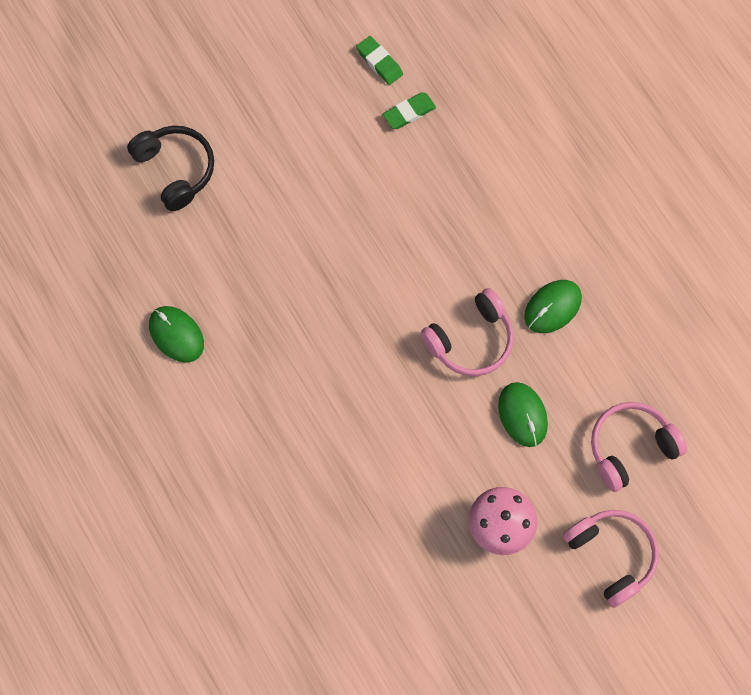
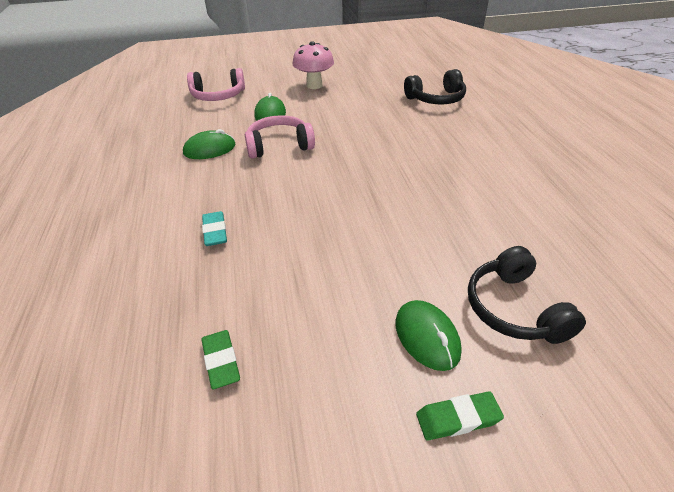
camera: 160 degrees left, 30 degrees down
(176, 335) = (515, 188): green mouse -> green mouse (427, 337)
(297, 535) = (436, 99): none -> black headphones
(409, 112) = (223, 296): green eraser -> green eraser (458, 418)
(460, 178) = (215, 231): none -> turquoise eraser
(611, 555) = (262, 71): pink headphones -> none

